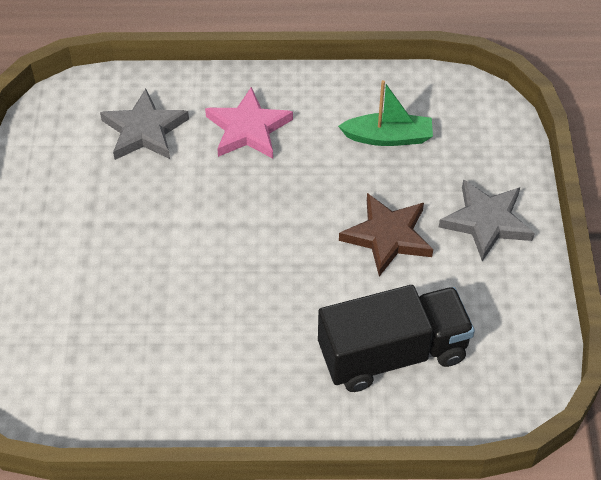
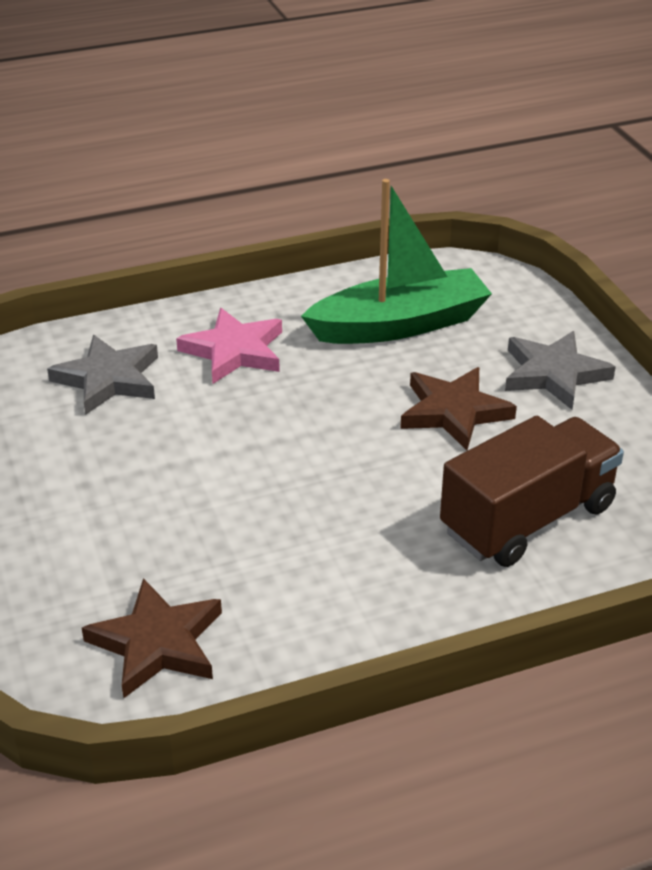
camera: 20 degrees left, 15 degrees down
(82, 376) = (157, 643): none -> brown star
(388, 137) = (400, 325): green boat -> green boat, size x1.70
(392, 353) = (527, 519): black truck -> brown truck

